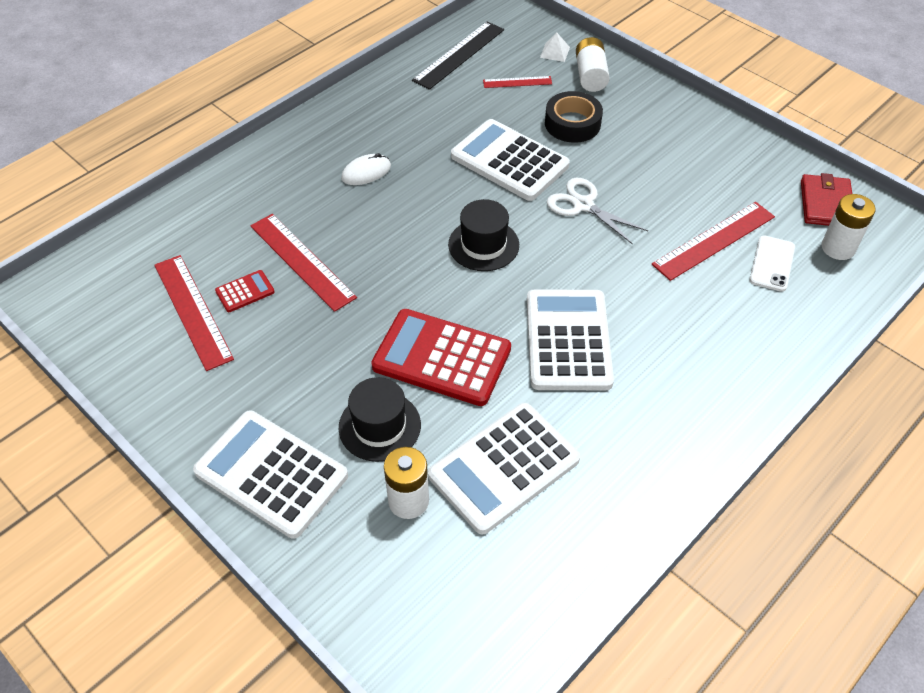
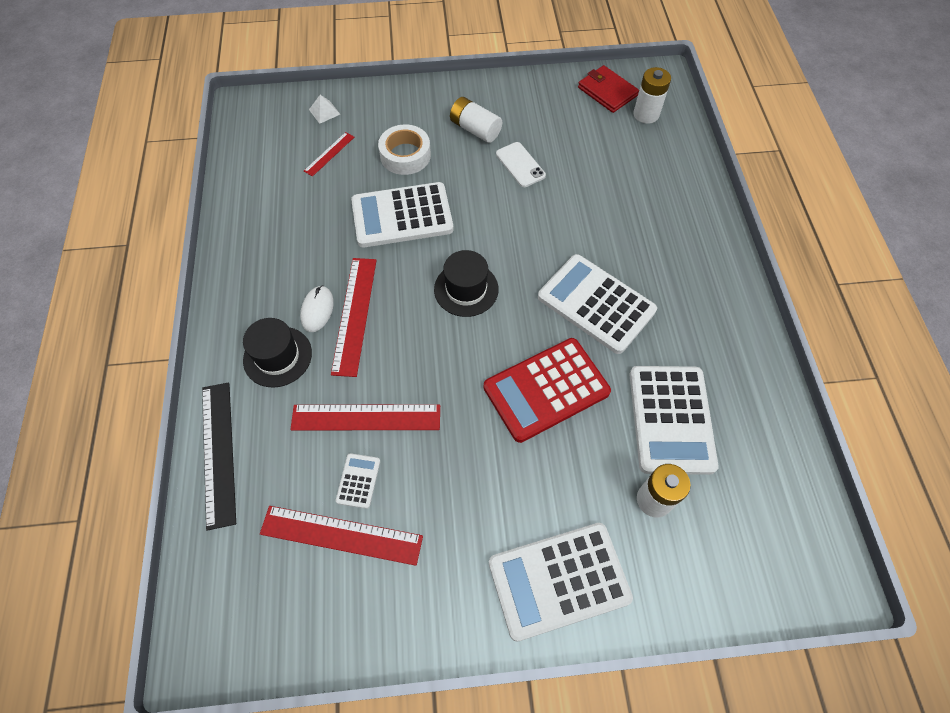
camera: 50 degrees left, 10 degrees up
(245, 292) = (358, 481): red calculator -> white calculator
(379, 426) = (574, 473): black hat -> black hat (277, 356)
(459, 55) = (260, 165): black ruler -> black ruler (219, 452)
(572, 123) = (405, 155): black tape -> white tape
(583, 205) = (486, 206): white scissors -> none
(590, 75) = (370, 111): white battery -> white battery (475, 129)
(714, 240) = (584, 165): red ruler -> red ruler (355, 315)
(772, 263) = (629, 153): white phone -> white phone (520, 165)

